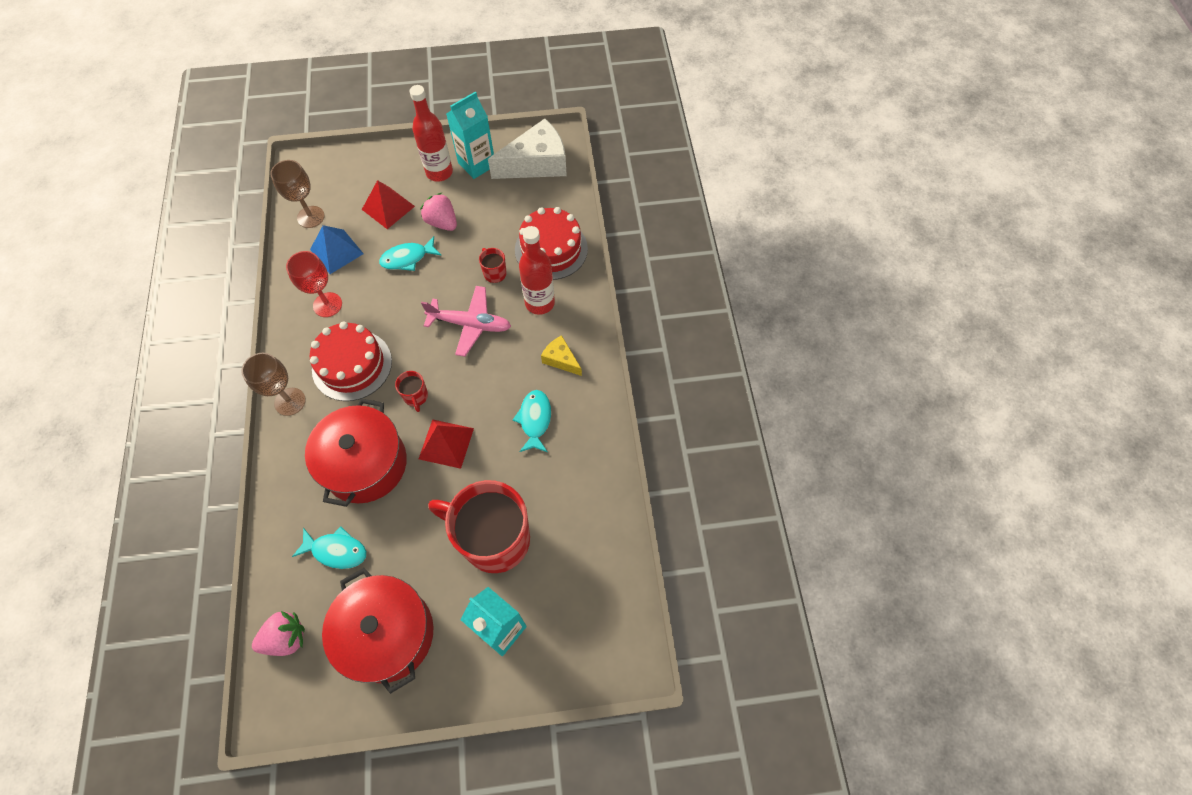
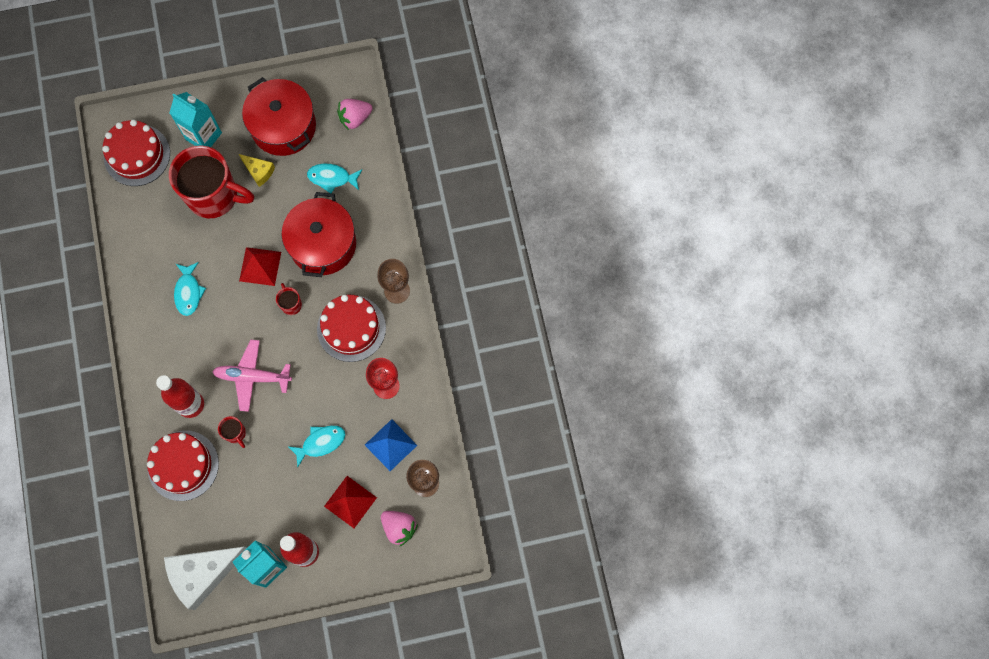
camera: 175 degrees right, 10 degrees up
(442, 222) = (293, 488): pink strawberry -> pink strawberry (399, 528)
(561, 359) = (169, 349): yellow cheese -> yellow cheese (259, 171)
(594, 608) = (137, 155): none -> red cake

